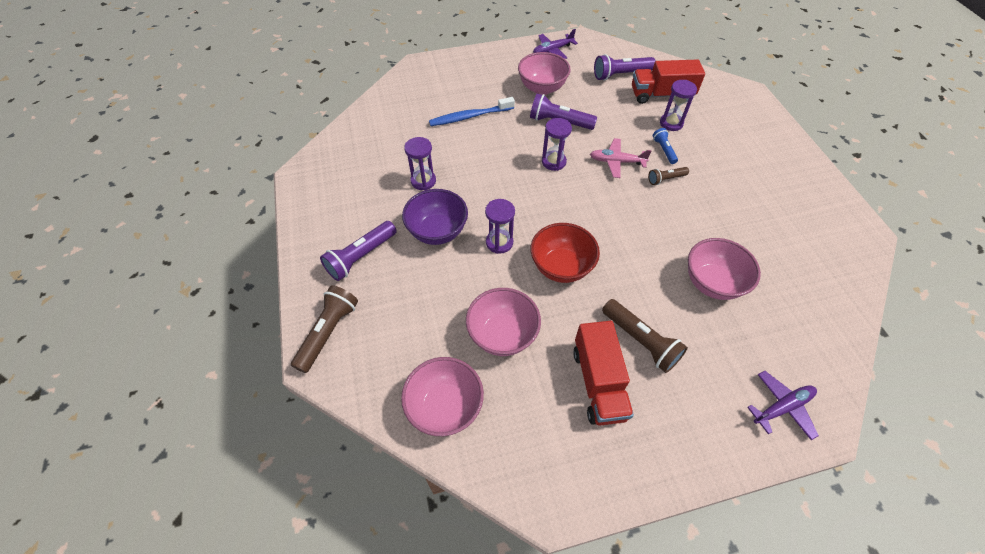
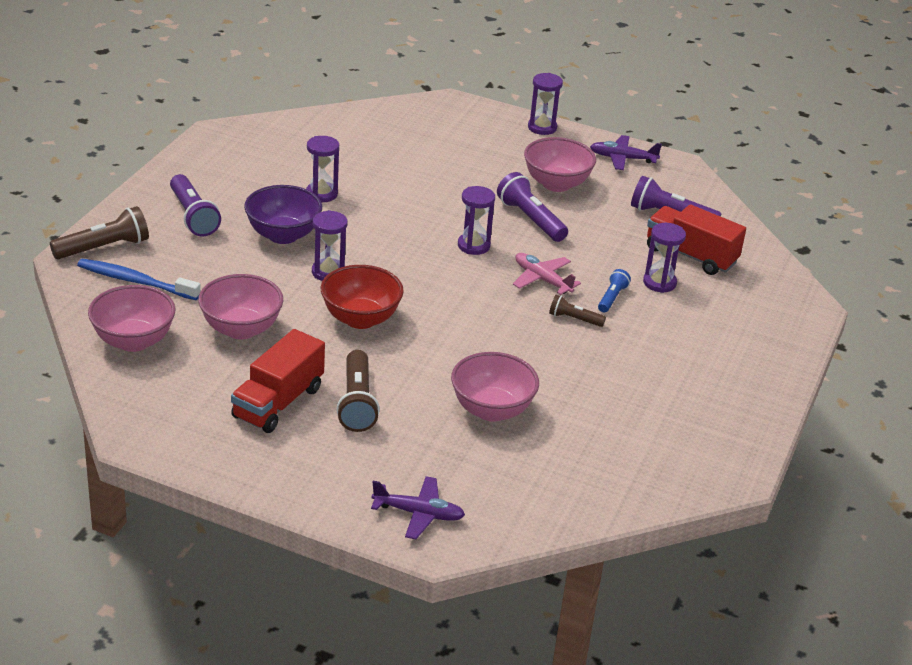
camera: 35 degrees right, 20 degrees down
(361, 257) = (193, 216): purple flashlight -> purple flashlight turned 105 degrees counterclockwise
(469, 117) = (440, 169): blue toothbrush -> blue toothbrush (135, 281)
(488, 53) = (542, 127): none -> purple hourglass

